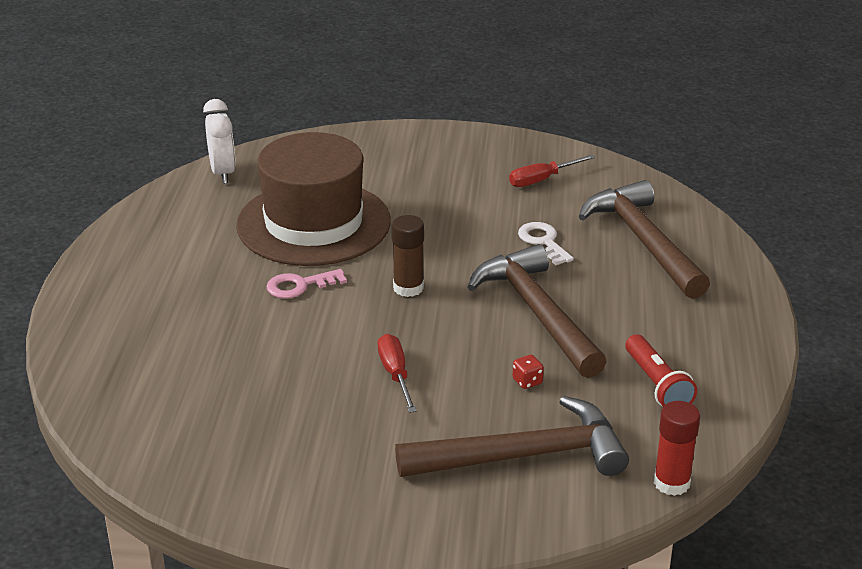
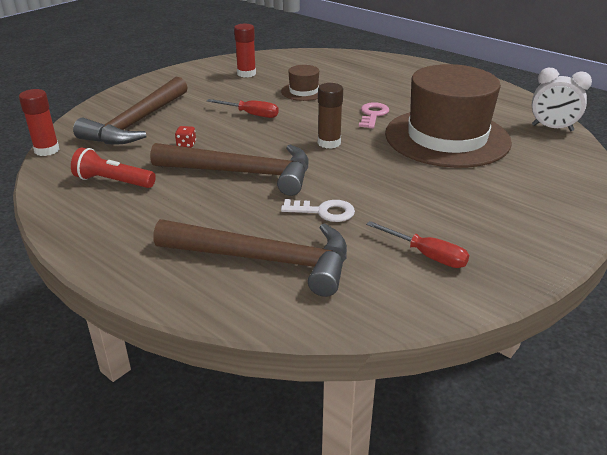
camera: 125 degrees right, 0 degrees up
(256, 450) = (246, 74): none -> red glue stick
(276, 365) = (303, 91): none -> brown hat
(542, 180) = (426, 255): red screwdriver -> red screwdriver turned 120 degrees clockwise

